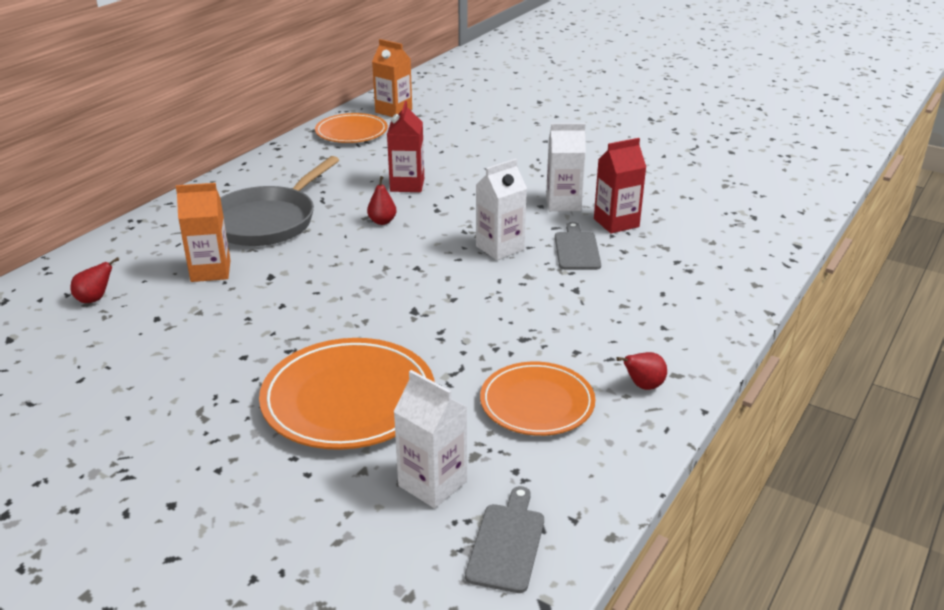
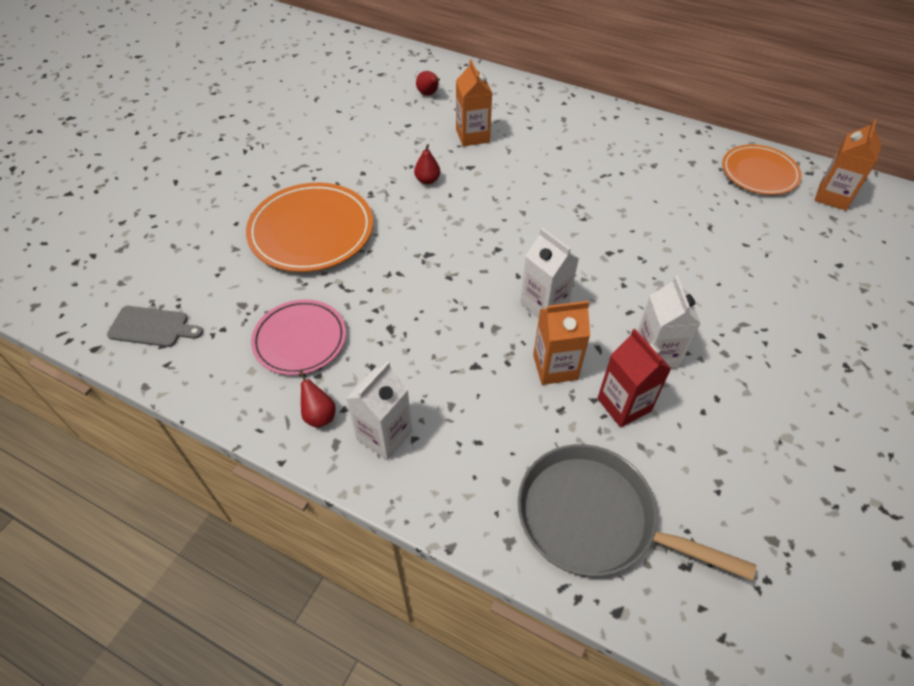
camera: 85 degrees right, 20 degrees up
(268, 221) = (557, 150): grey pan -> grey pan (594, 519)
(382, 221) = (575, 218): red pear -> red pear (427, 180)
(407, 185) = (655, 226): red carton -> none
(432, 484) = (216, 284): white carton -> white carton (384, 435)
(537, 403) = (300, 340): orange plate -> pink plate
(576, 249) = (555, 367): grey cutting board -> orange carton

